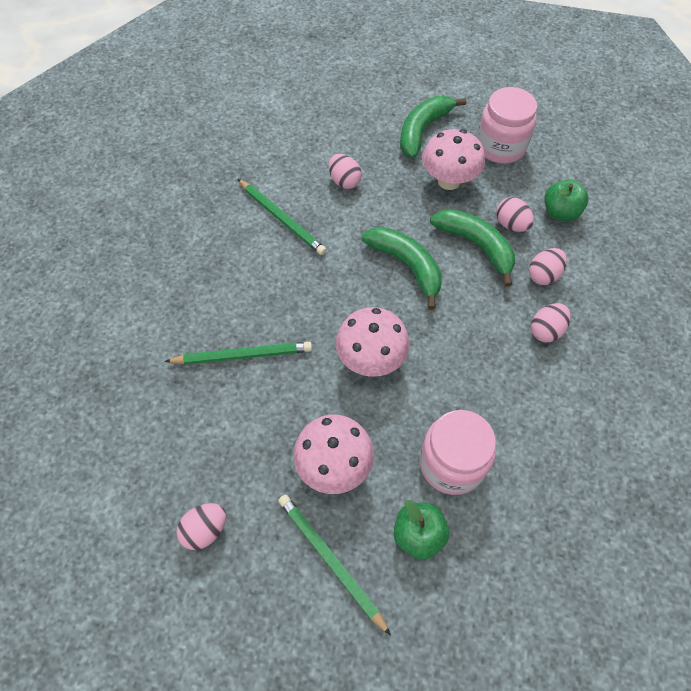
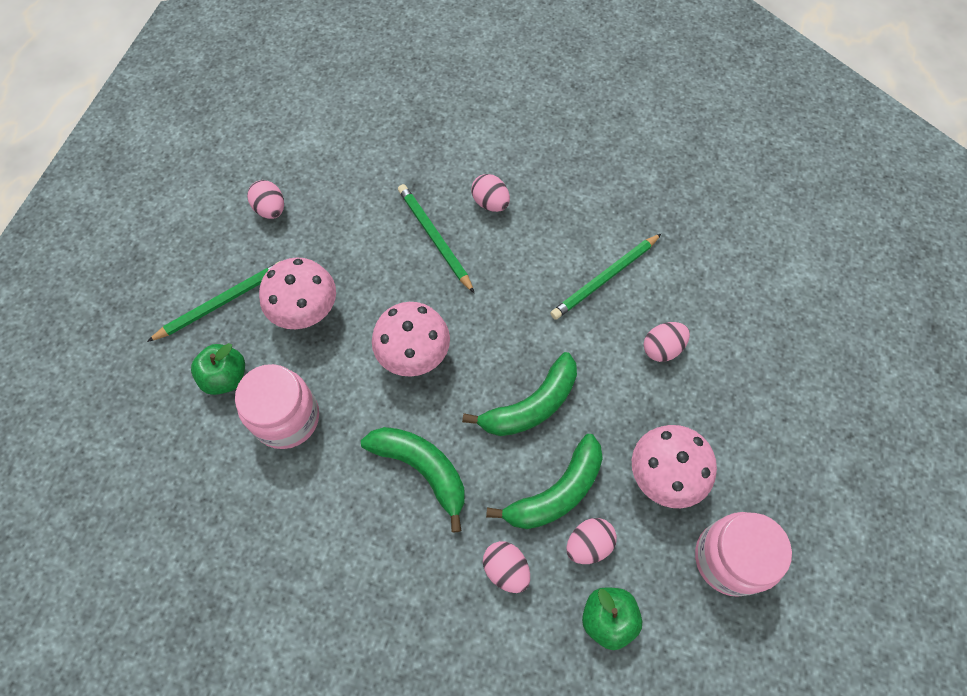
camera: 95 degrees right, 5 degrees up
(242, 355) = (434, 238): green pencil -> green pencil turned 150 degrees clockwise
(423, 130) = (755, 455): green banana -> green banana (422, 469)
(546, 330) = (426, 553): pink egg -> pink egg (490, 203)

